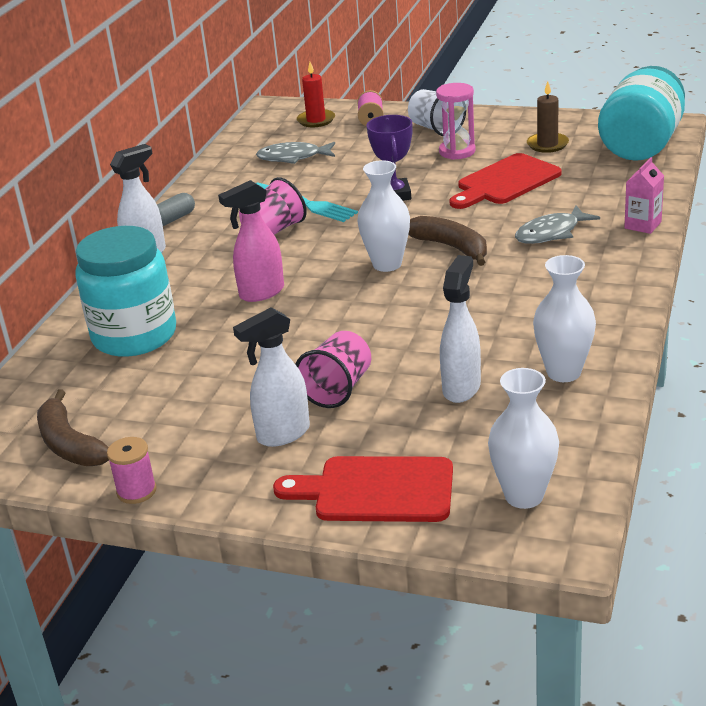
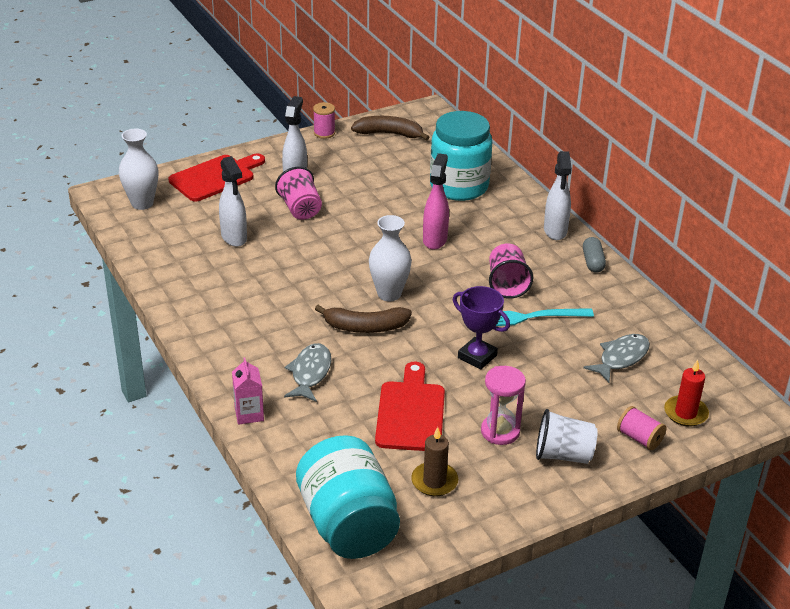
camera: 130 degrees right, 5 degrees up
(563, 372) = (186, 270): white vase -> none

